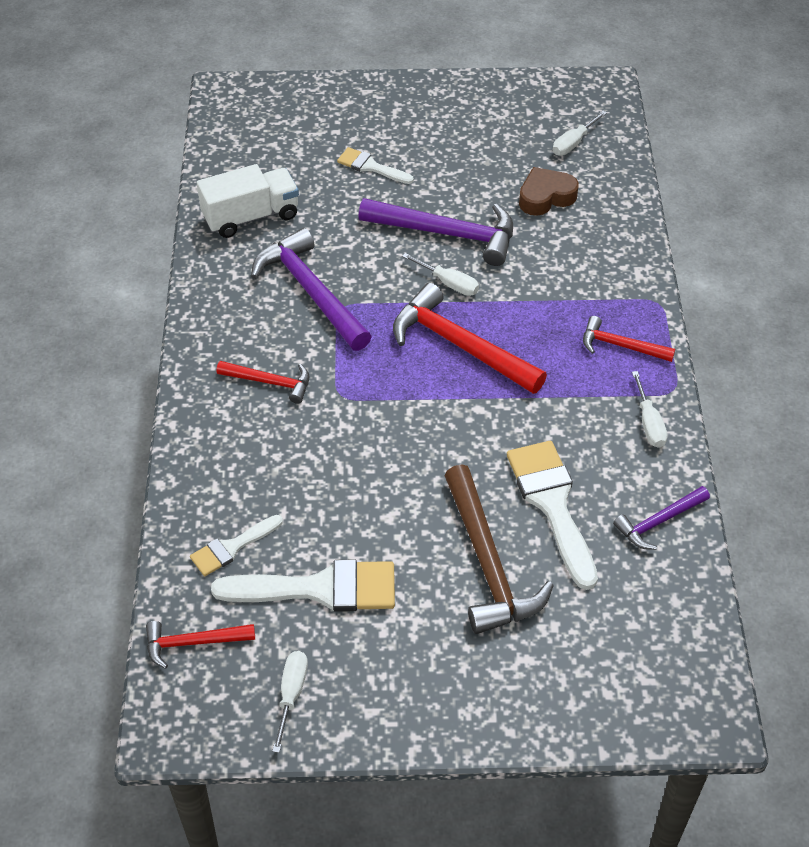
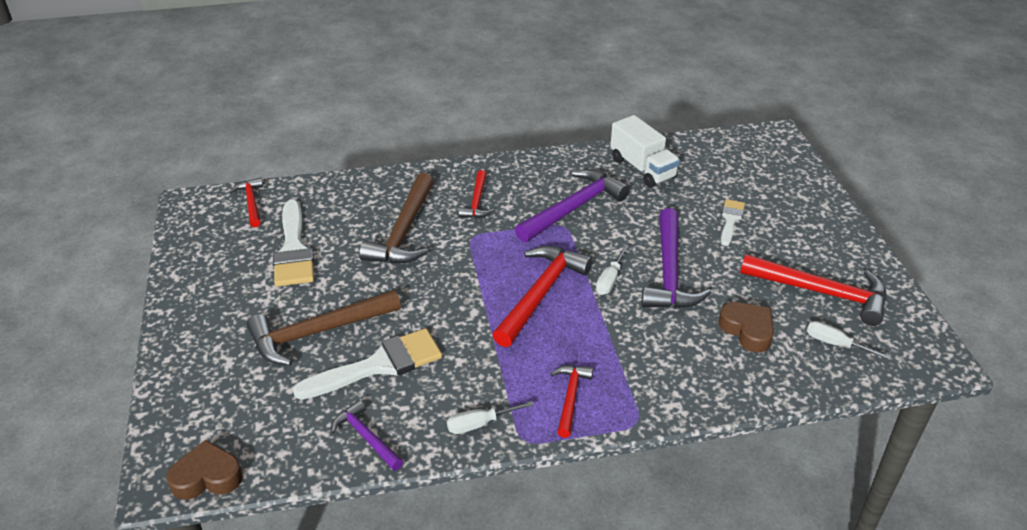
camera: 80 degrees right, 10 degrees down
(232, 547) = (327, 207): white brush -> none
(291, 695) = (208, 249): white screwdriver -> none
(312, 464) = (403, 232): none -> brown hammer
(502, 132) = (822, 293): none -> red hammer
(705, 673) = (207, 477): none -> brown heart

